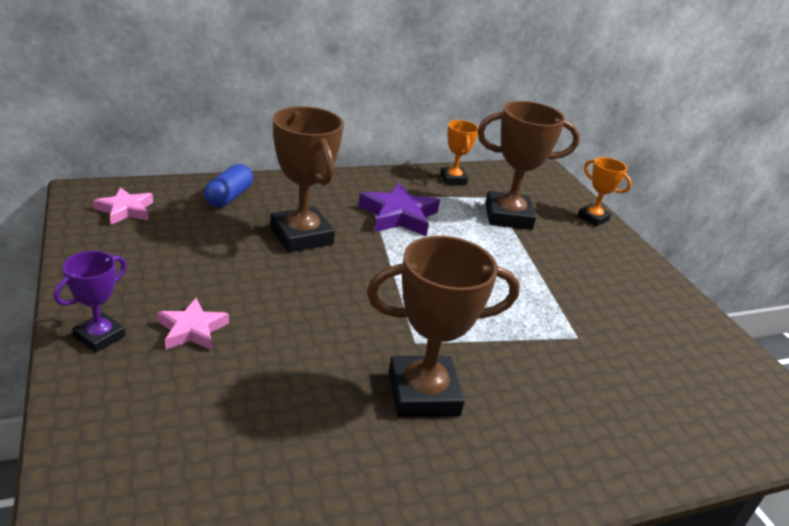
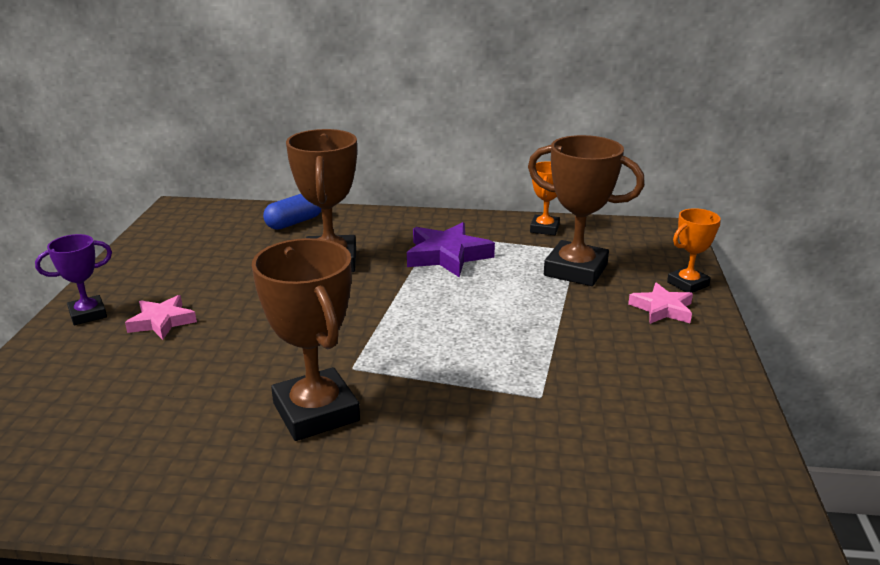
camera: 30 degrees right, 5 degrees down
(125, 210) = (196, 224): pink star -> pink star (662, 309)
(423, 393) = (316, 412): brown trophy -> brown trophy turned 45 degrees clockwise
(593, 218) = (688, 284): orange trophy -> orange trophy turned 75 degrees clockwise

